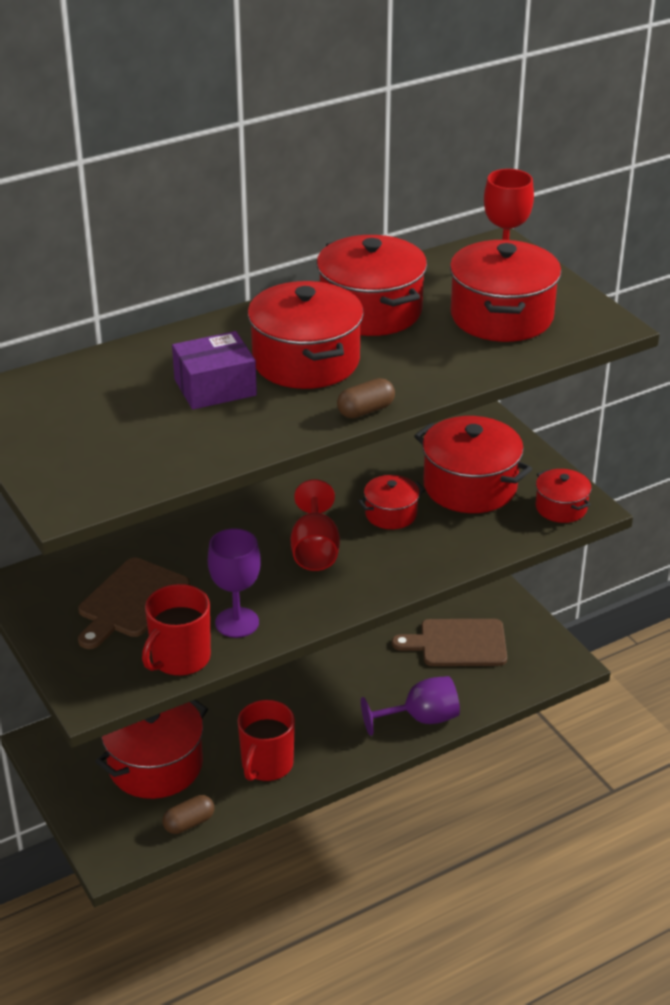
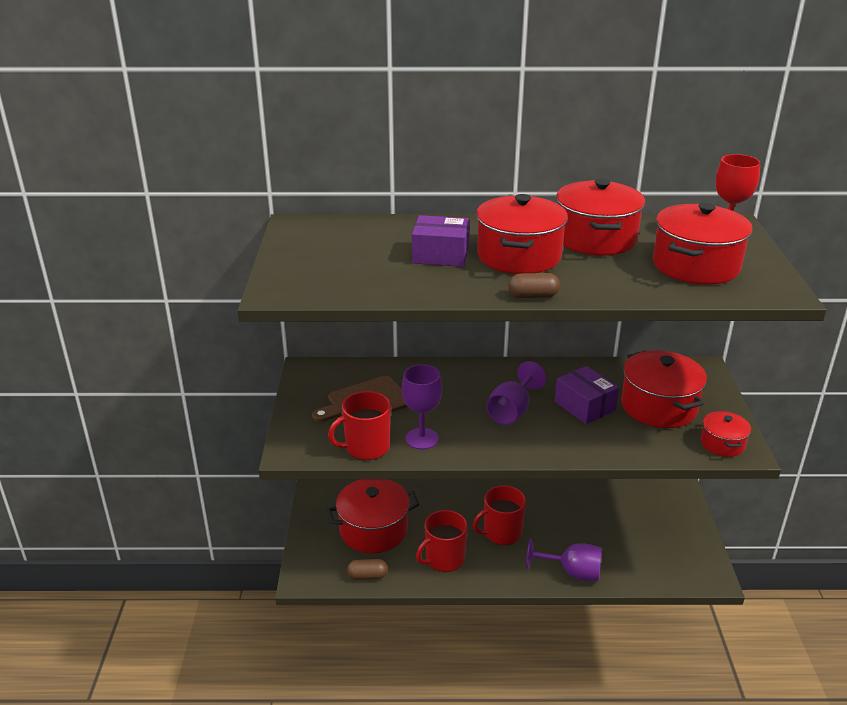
camera: 30 degrees right, 5 degrees down
(312, 705) = (501, 533): none -> red mug
(315, 550) = (512, 411): red goblet -> purple goblet
(391, 514) = (584, 406): red pot -> purple box
(458, 643) = (634, 531): brown cutting board -> none

